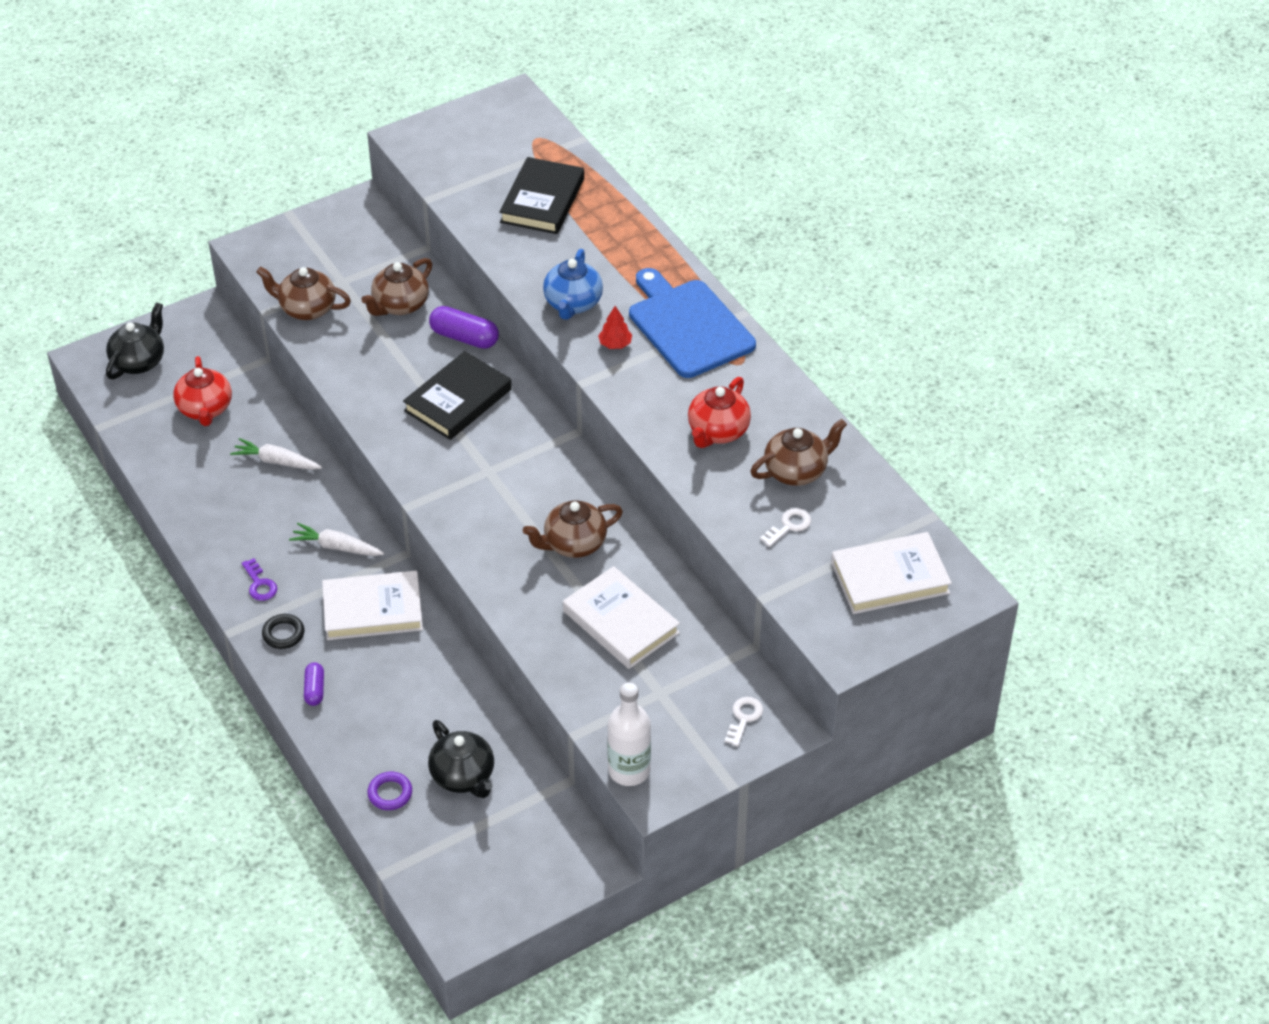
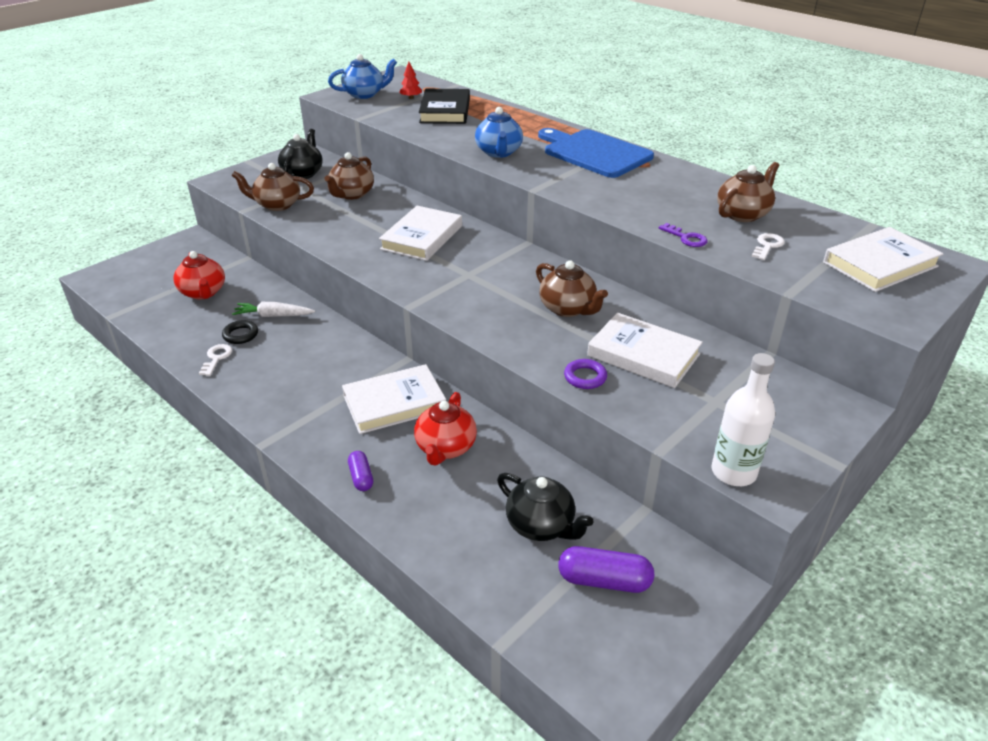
camera: 15 degrees left, 10 degrees down
(139, 361) = (140, 272): black teapot -> black teapot (303, 174)
(259, 584) = (281, 402): purple key -> purple key (686, 238)
(283, 634) = (315, 436): black ring -> black ring (240, 335)
(337, 547) = (345, 363): white carrot -> none
(390, 793) = (473, 558): purple ring -> purple ring (585, 377)
(452, 143) = (364, 94): none -> blue teapot
(458, 400) = (422, 237): black book -> white book
(464, 337) = (410, 204): purple capsule -> purple capsule (604, 580)
(574, 544) = (568, 308): brown teapot -> brown teapot turned 90 degrees counterclockwise
(615, 344) = (545, 168): red tree -> red tree (411, 98)
(717, 431) = (662, 201): red teapot -> red teapot (445, 448)
(744, 718) = (805, 407): white key -> white key (216, 358)

